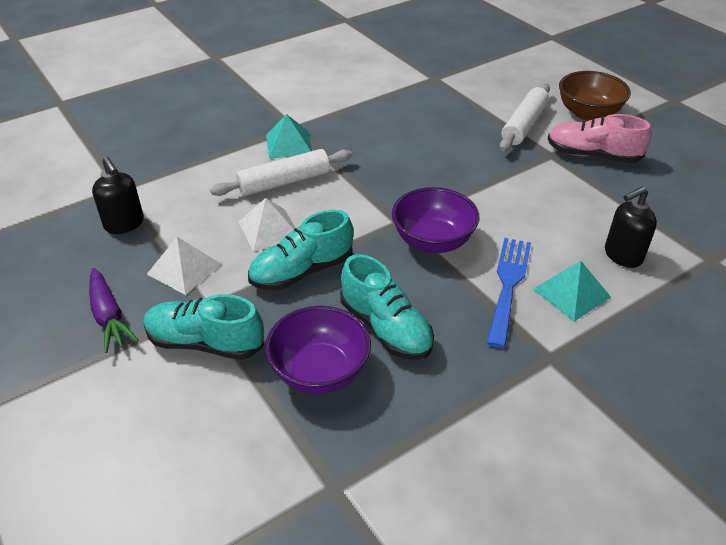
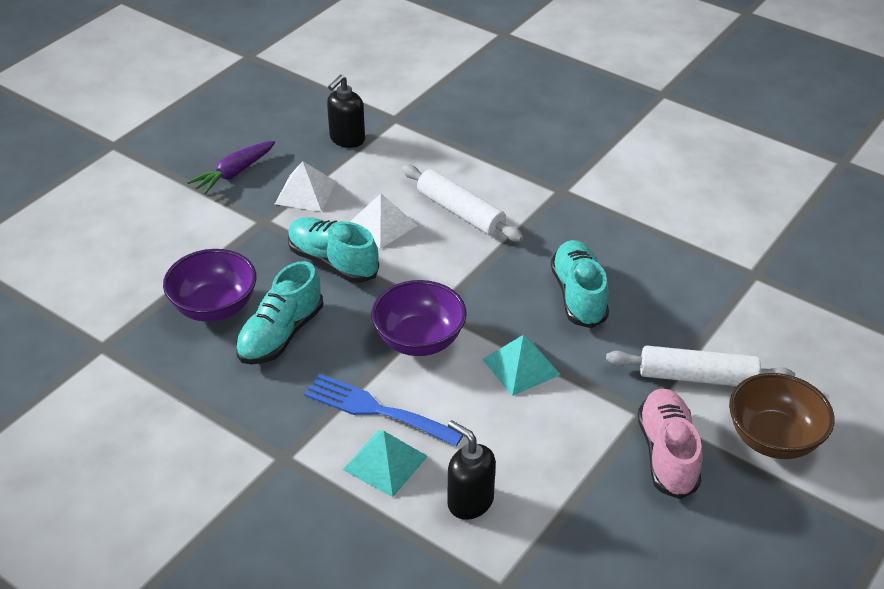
camera: 70 degrees right, 0 degrees up
(205, 343) = (224, 233): turquoise shoe -> turquoise shoe (578, 295)
(289, 144) = (528, 196): turquoise pyramid -> turquoise pyramid (521, 366)
(508, 285) = (376, 410): blue fork -> blue fork turned 150 degrees counterclockwise

